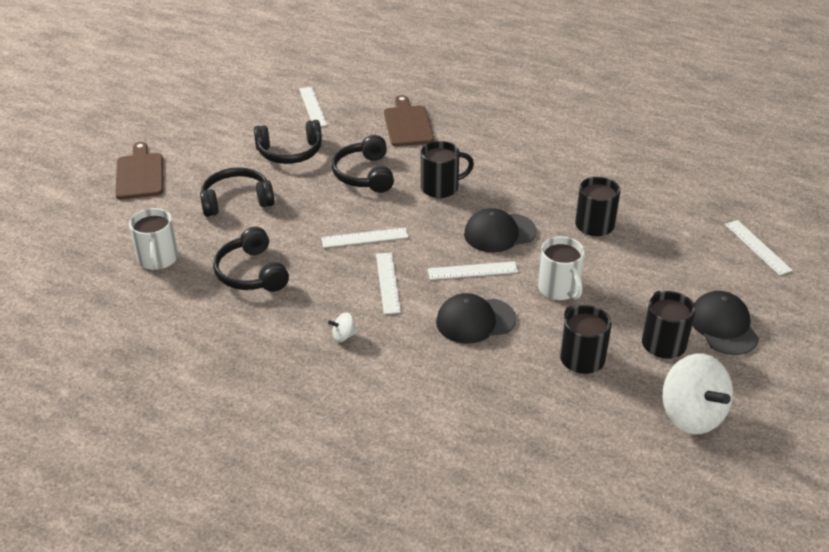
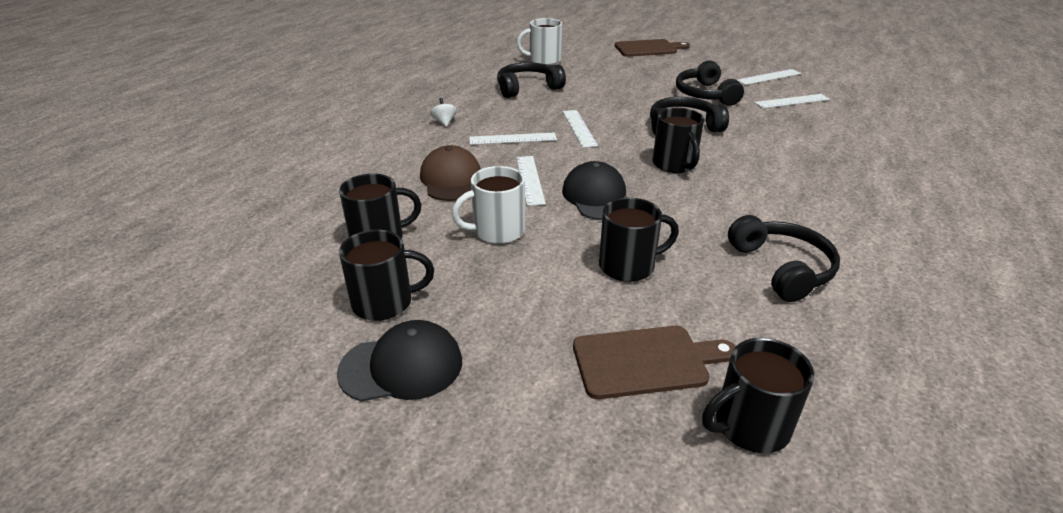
camera: 90 degrees right, 5 degrees down
(236, 200) = (623, 79): black headphones -> black headphones (782, 268)
(408, 124) = (792, 147): brown cutting board -> brown cutting board (646, 361)
(475, 320) = (451, 179): black cap -> brown cap
(691, 415) = (253, 312): white spinning top -> none
(724, 195) = (749, 426): none -> black mug
(757, 247) = (596, 448): white ruler -> white ruler (769, 77)

